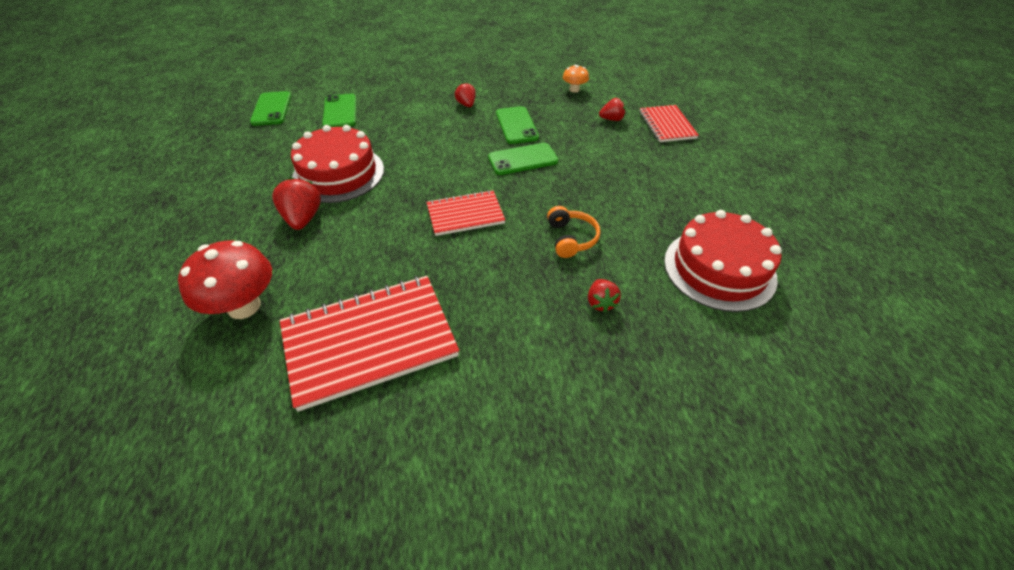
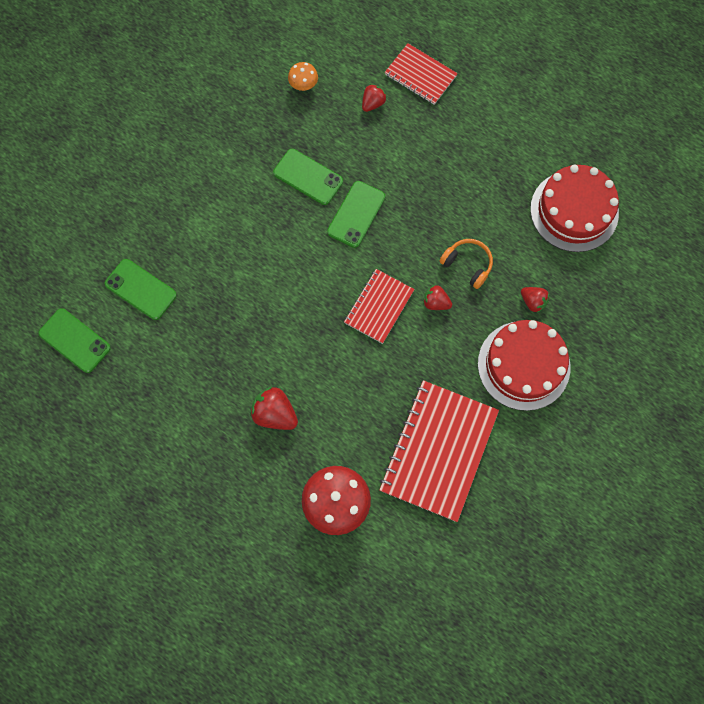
camera: 45 degrees left, 25 degrees up
(338, 174) = (240, 354): red cake -> red cake (523, 365)
(466, 104) = (236, 185): red strawberry -> red strawberry (435, 302)

